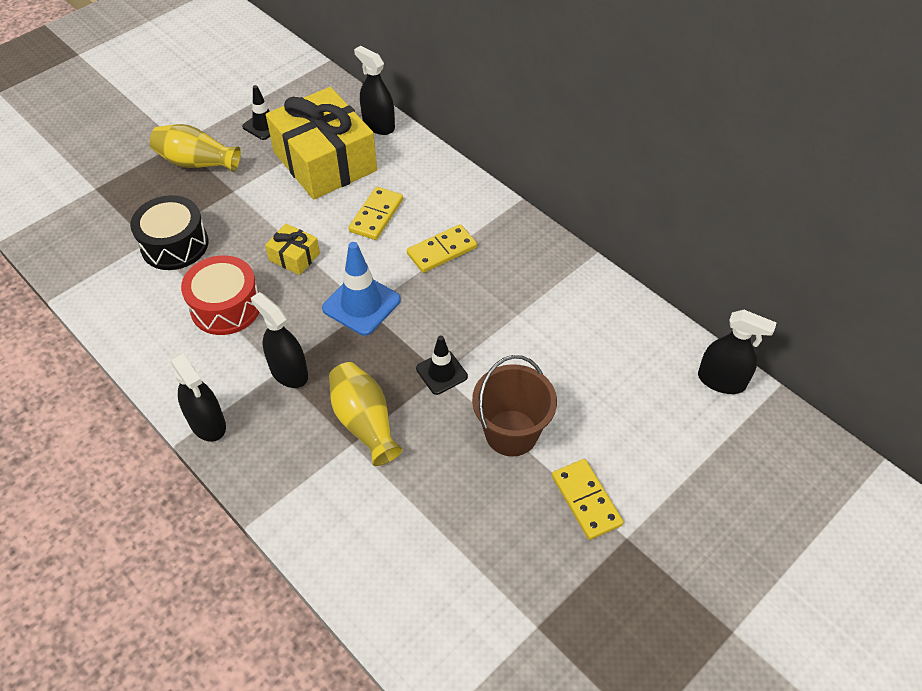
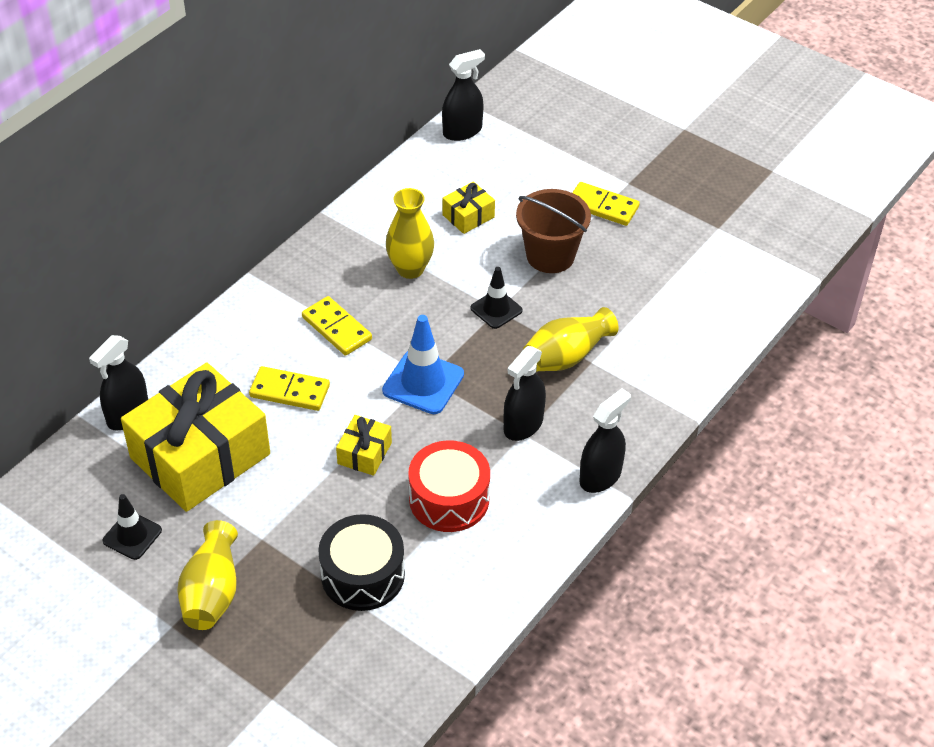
camera: 100 degrees left, 5 degrees down
(509, 311) = (410, 269): none -> yellow vase
(581, 368) = (468, 216): none -> yellow gift
(586, 500) = (602, 206): yellow domino -> yellow domino turned 60 degrees clockwise
(721, 381) = (462, 131): black spray bottle -> black spray bottle turned 45 degrees clockwise

